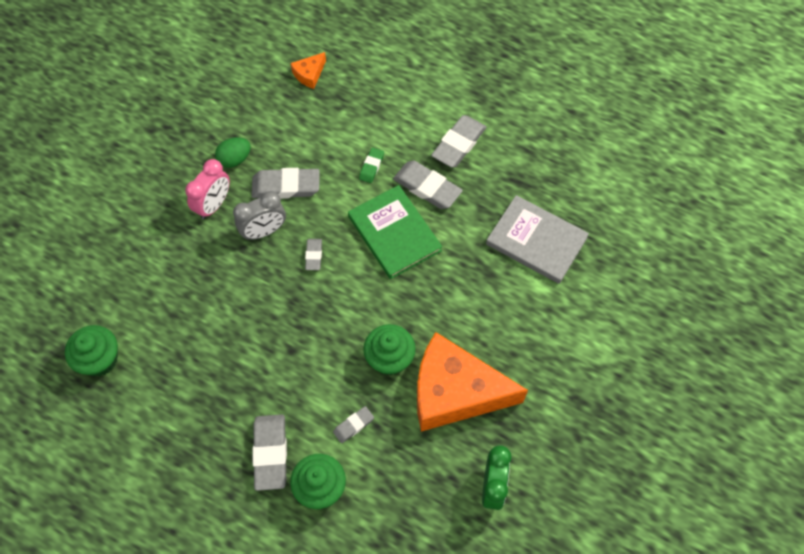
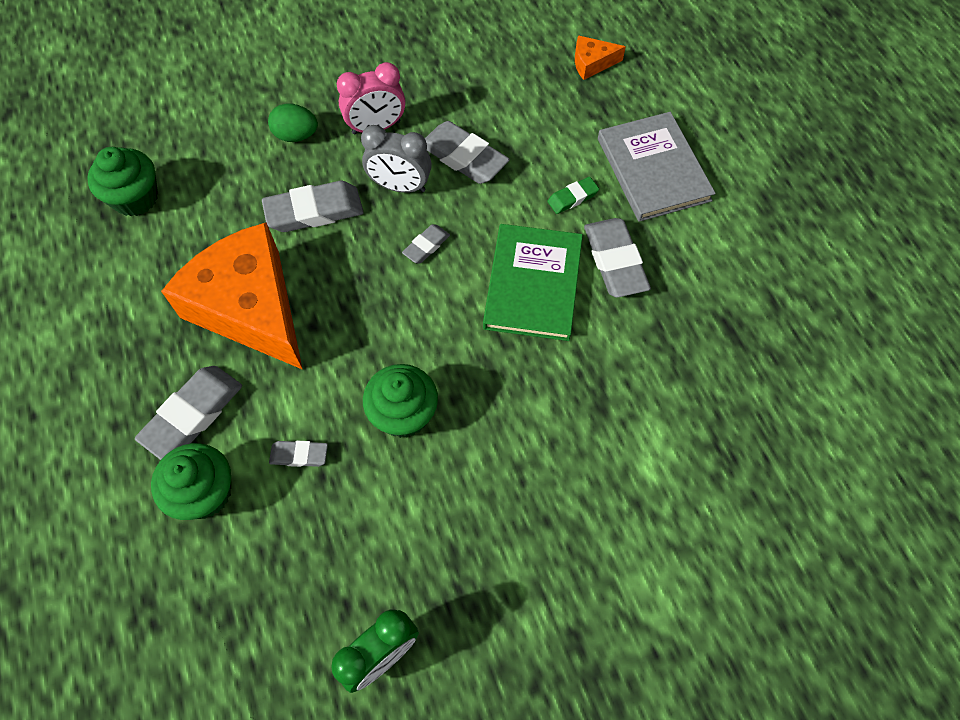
camera: 40 degrees right, 0 degrees up
(235, 159) = (438, 97): green egg -> green egg (296, 135)
(455, 392) = (440, 509): orange cheese -> orange cheese (250, 308)
(458, 144) = (694, 239): grey eraser -> grey eraser (314, 211)
(536, 241) = (693, 411): grey book -> grey book (653, 169)

